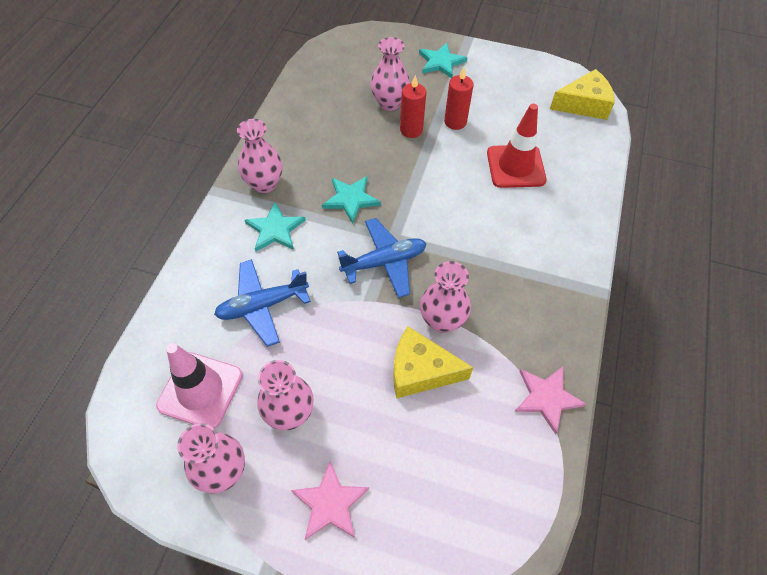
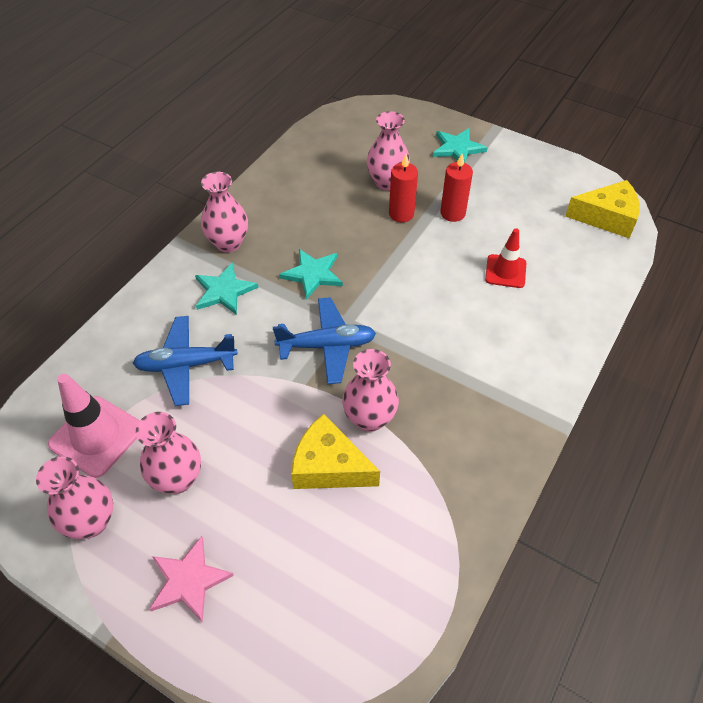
camera: 15 degrees right, 5 degrees down
(515, 166) = (505, 271): red traffic cone -> red traffic cone, size x0.64
(546, 398) = (459, 525): pink star -> none

